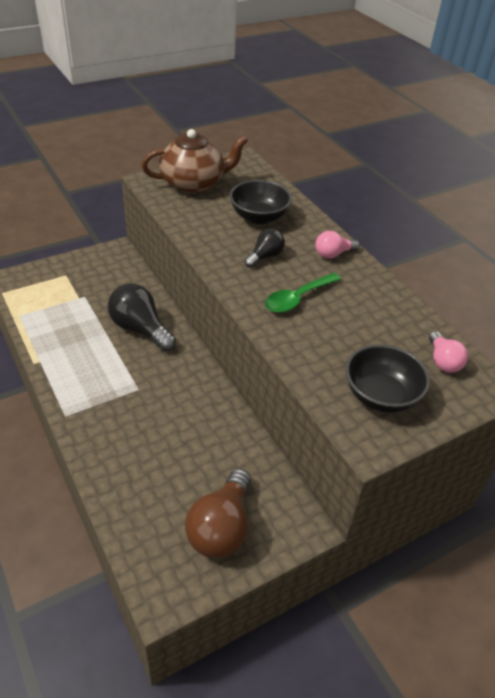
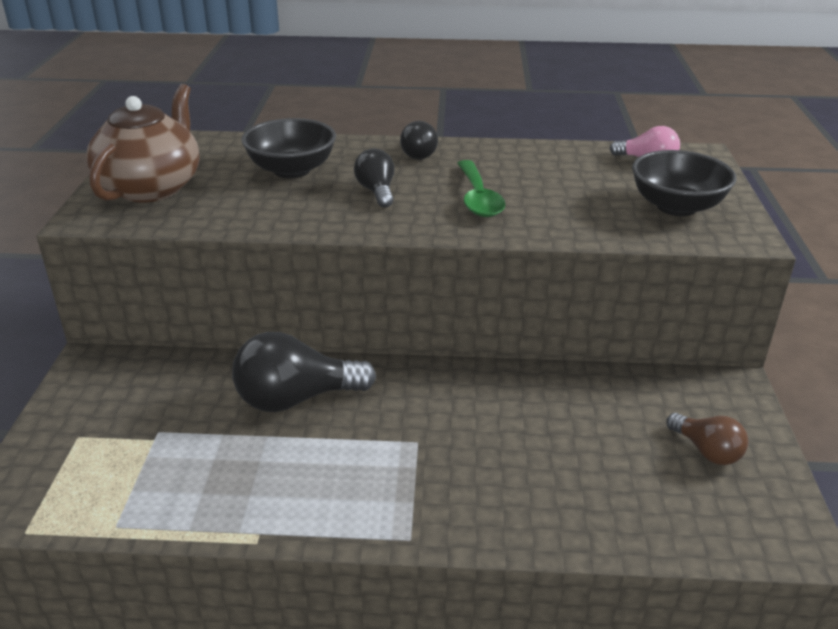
camera: 55 degrees left, 10 degrees down
(221, 527) = (706, 451): brown light bulb -> brown light bulb, size x0.57
(333, 254) = (420, 153): pink light bulb -> black light bulb

